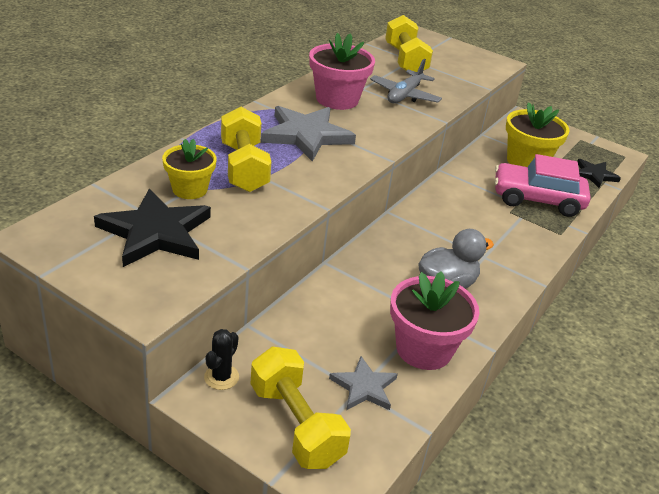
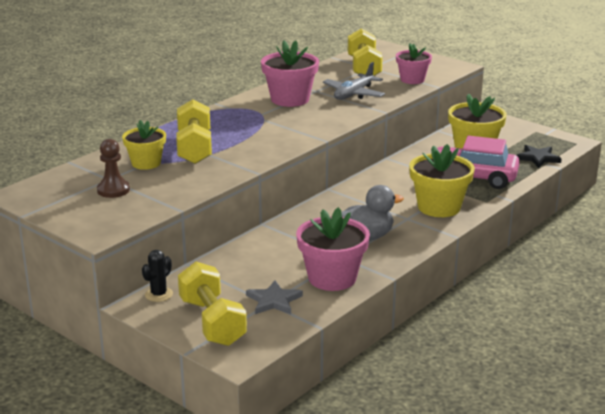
camera: 10 degrees right, 10 degrees down
(156, 232) = (113, 190): black star -> brown pawn
(306, 135) = (254, 125): grey star -> none
(460, 78) = (412, 80): none -> pink flower pot
(513, 241) = (439, 207): none -> yellow flower pot

